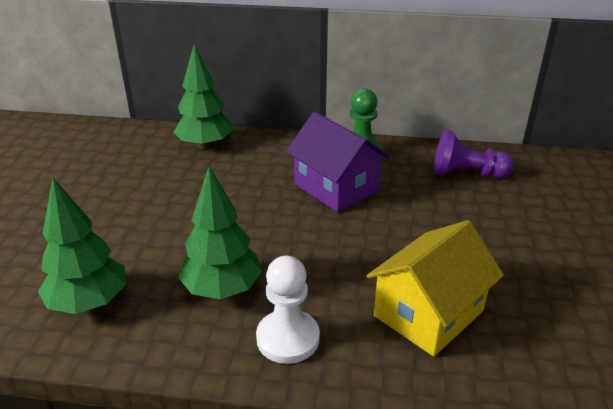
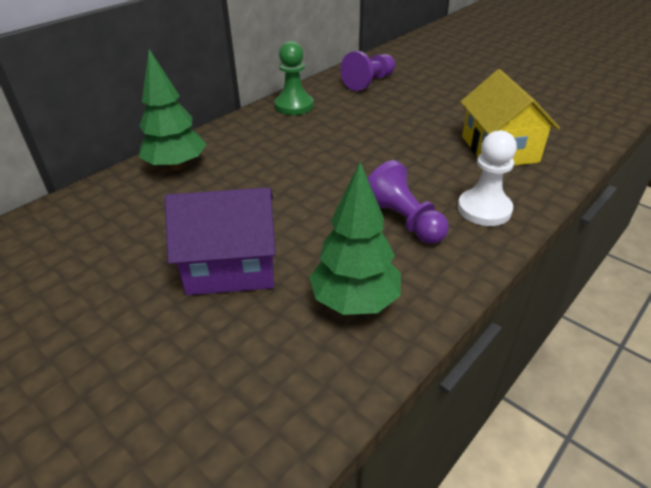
camera: 55 degrees left, 5 degrees up
(222, 289) = (403, 221): green tree -> purple pawn
(336, 187) = (326, 130): purple house -> purple house (231, 266)

